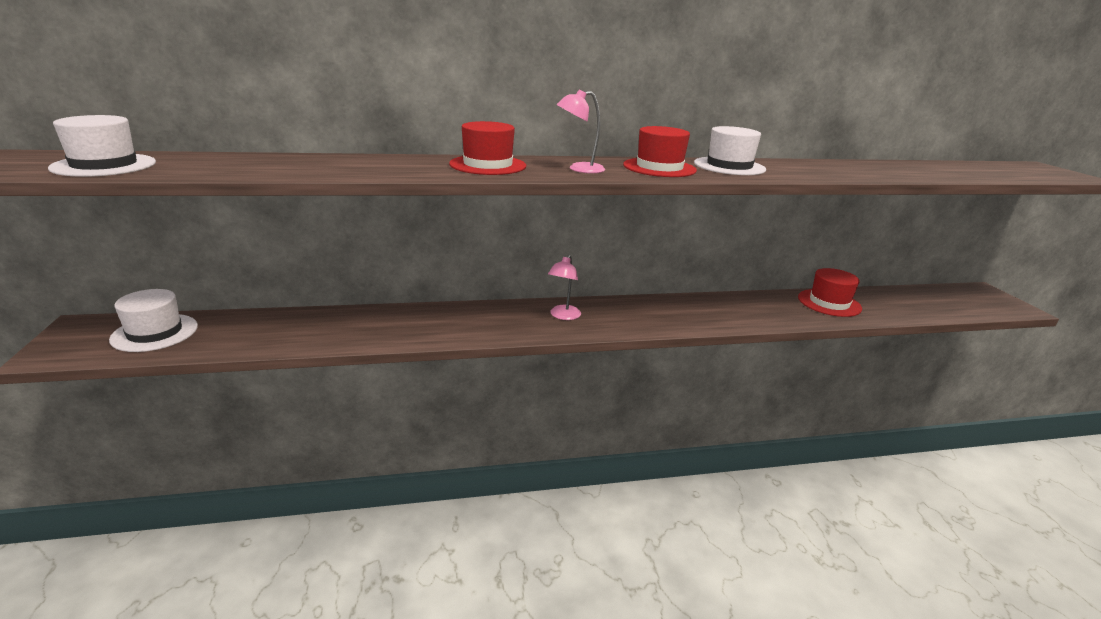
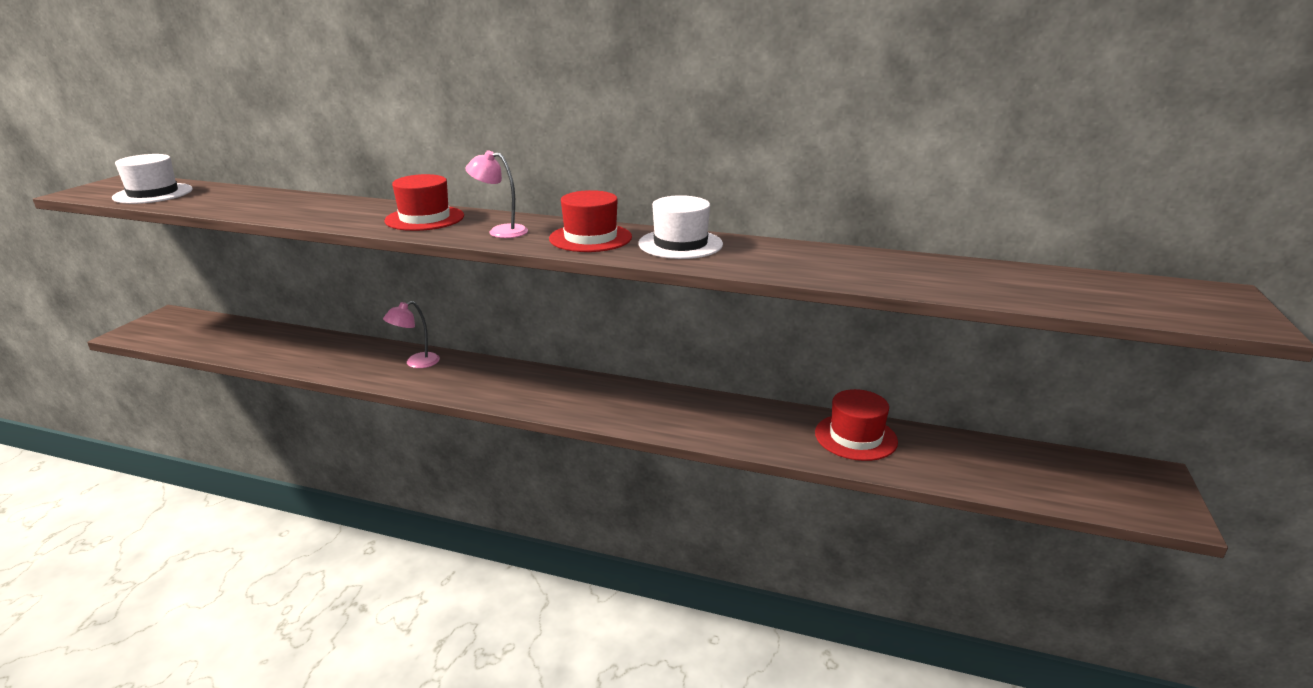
camera: 30 degrees right, 0 degrees up
(155, 333) = (202, 330): white hat -> none
(563, 316) = (518, 384): pink lamp -> pink lamp (416, 363)

